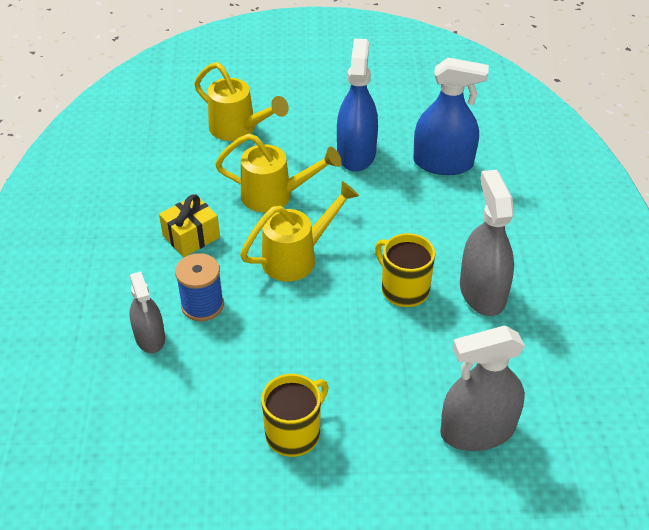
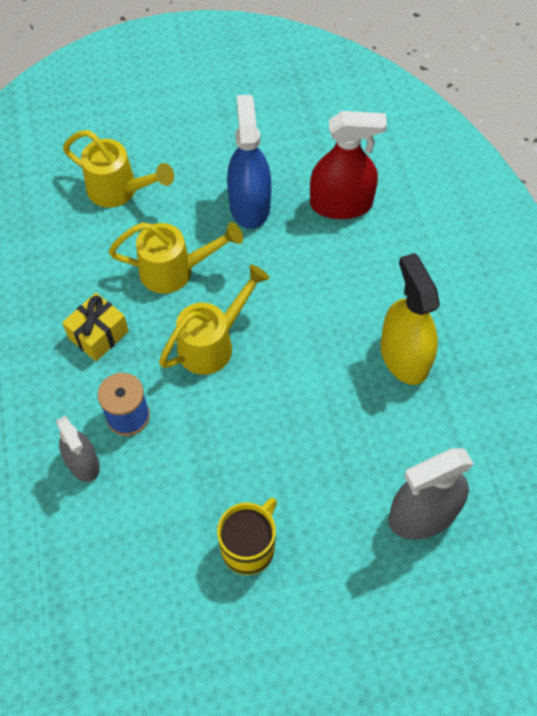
camera: 10 degrees left, 15 degrees up
(404, 289) = (326, 365): yellow mug -> none
(443, 163) = (341, 204): blue spray bottle -> red spray bottle
(482, 292) = (404, 356): grey spray bottle -> yellow spray bottle

